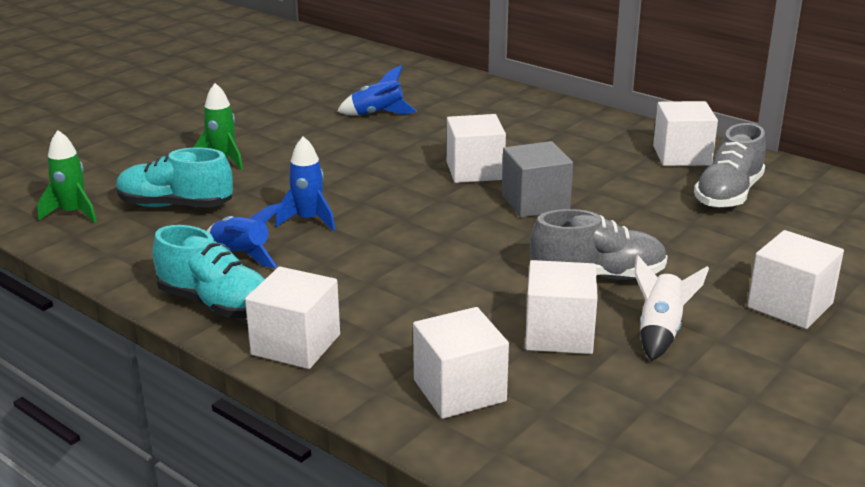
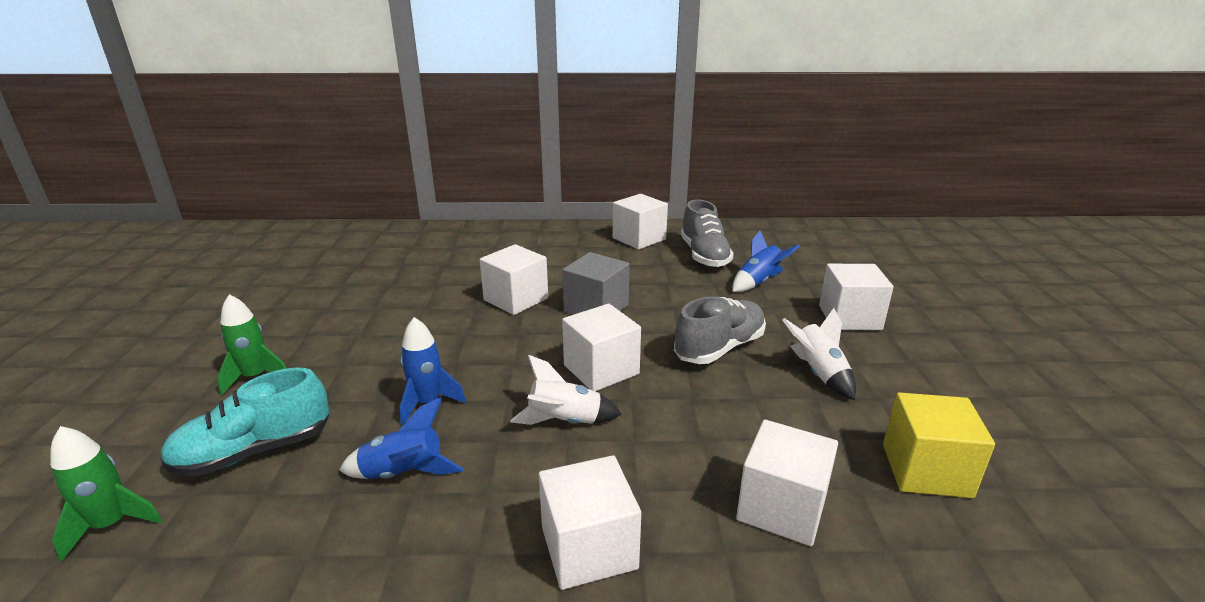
camera: 40 degrees left, 0 degrees up
(216, 304) = (446, 549): turquoise shoe -> none
(378, 114) = (368, 279): blue rocket -> blue rocket (758, 282)
(385, 271) = (564, 421): none -> white rocket
(559, 334) = (767, 410): white cube -> white cube (601, 369)
(626, 431) = (926, 470): none -> yellow cube

